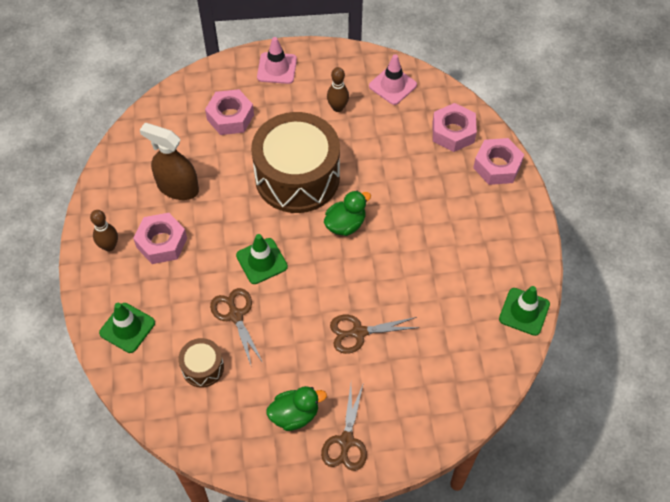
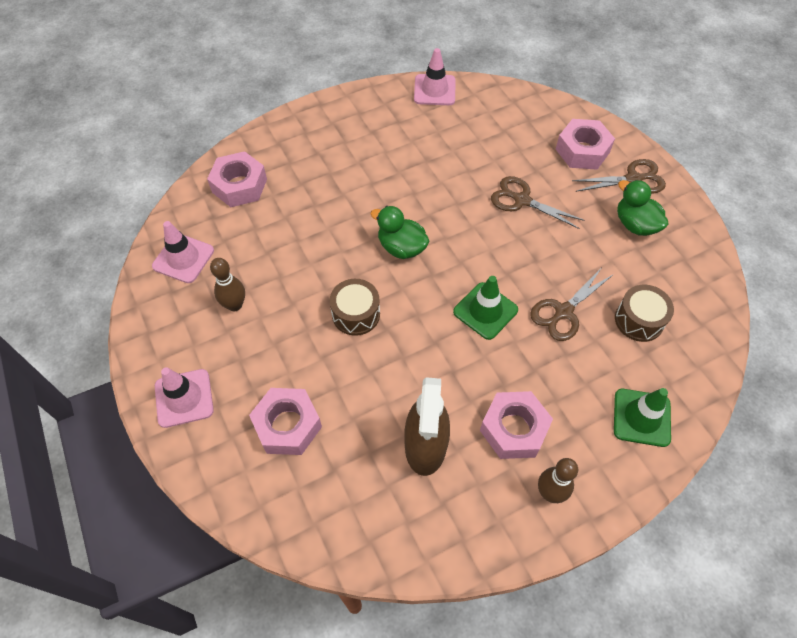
camera: 110 degrees left, 0 degrees up
(297, 177) = (356, 314): brown drum -> brown drum, size x0.44
(359, 332) = (522, 200): brown scissors -> brown scissors turned 150 degrees clockwise
(497, 166) = (274, 141): pink nut -> pink nut (582, 150)
(524, 311) = (434, 90): green traffic cone -> pink traffic cone

